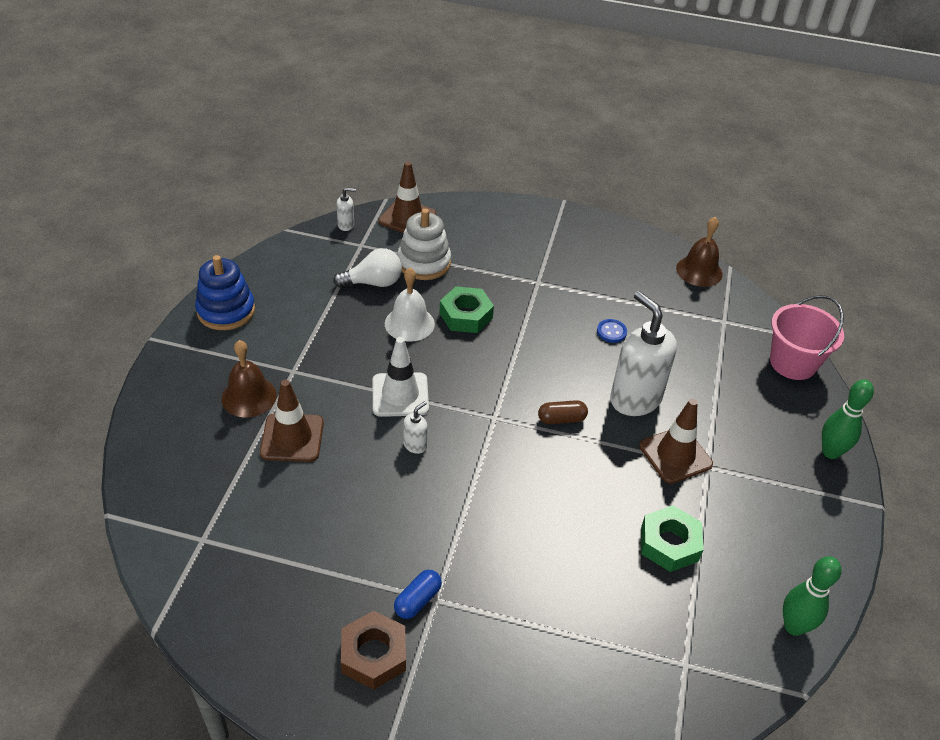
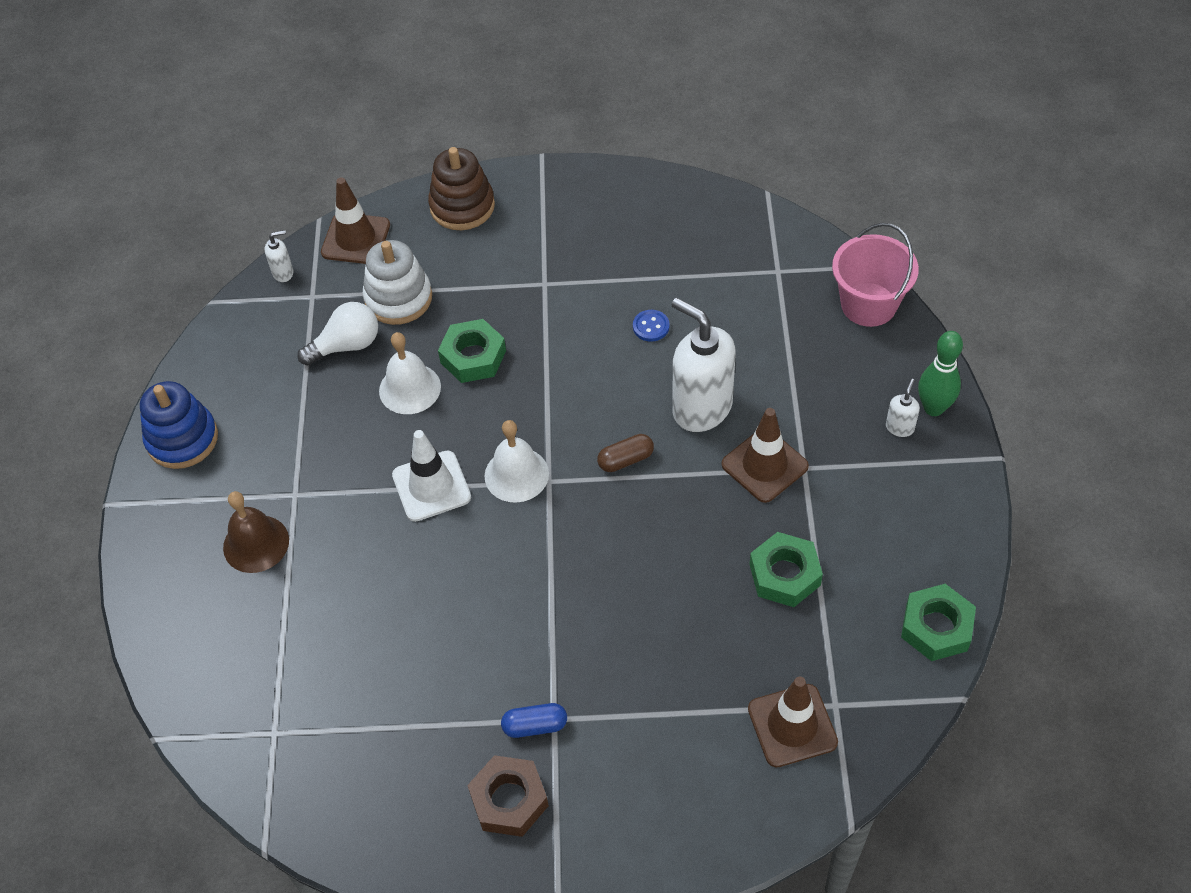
camera: 10 degrees left, 10 degrees up
(292, 438) = (327, 579): brown traffic cone -> brown traffic cone (792, 725)
(415, 445) = (470, 544): white soap dispenser -> white soap dispenser (900, 427)
(417, 600) = (535, 726): blue capsule -> blue capsule turned 60 degrees clockwise
(470, 405) = (516, 474): none -> white bell
(493, 217) = (462, 206): none -> brown stacking toy
(699, 271) = (732, 210): brown bell -> none
(794, 626) = (936, 627): green bowling pin -> green nut

